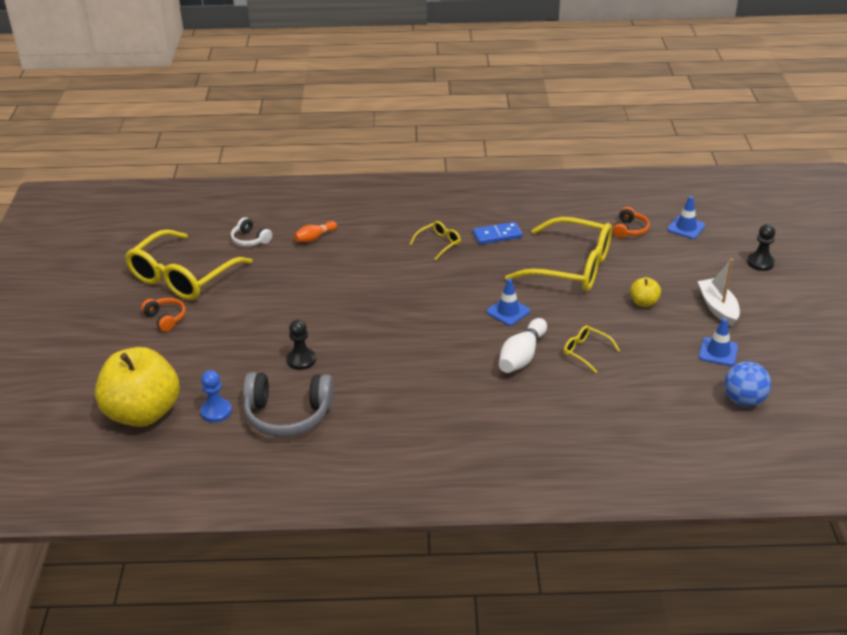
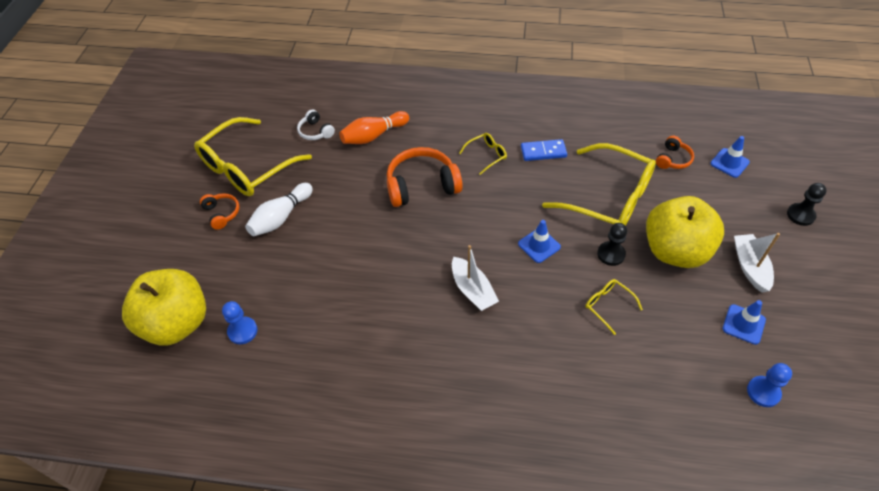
camera: 10 degrees right, 15 degrees up
(288, 415) = (307, 345): grey headphones -> none
(301, 360) = (333, 279): black pawn -> black pawn (611, 254)
(314, 238) = (373, 136): orange bowling pin -> orange bowling pin, size x1.62
(376, 275) = (422, 185): none -> orange headphones
(448, 354) = (472, 290): none -> white boat
(522, 356) = (543, 303): white bowling pin -> white bowling pin (281, 217)
(644, 302) = (675, 251): yellow apple -> yellow apple, size x2.38
(743, 400) = (763, 392): blue ball -> blue pawn

